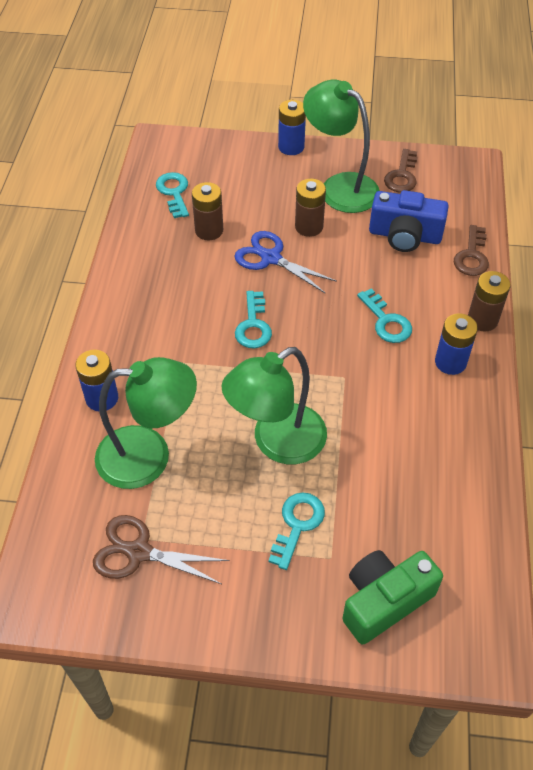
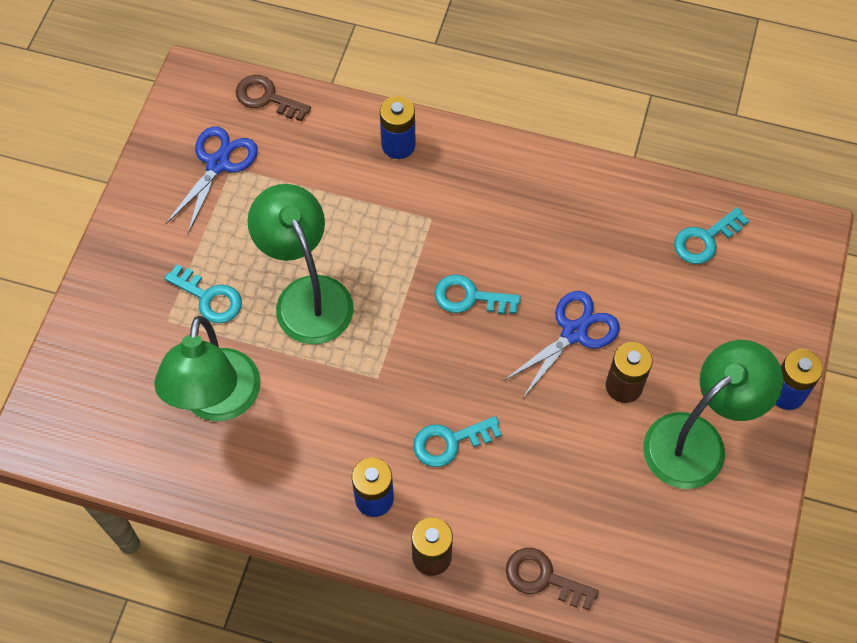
camera: 100 degrees right, 10 degrees up
(138, 552) = (218, 164): brown scissors -> blue scissors
(149, 456) = (319, 180): green lamp -> green lamp (217, 402)
(174, 192) = (705, 240): turquoise key -> turquoise key turned 150 degrees clockwise
(209, 230) = (631, 271): brown battery -> none
(384, 601) = (110, 357): green camera -> none
(402, 176) = (713, 528): brown key -> brown key (266, 98)
(404, 235) = (593, 501): blue camera -> none

